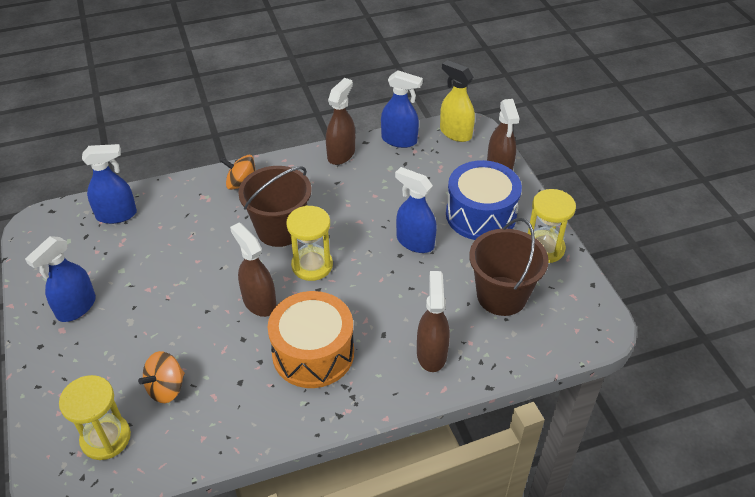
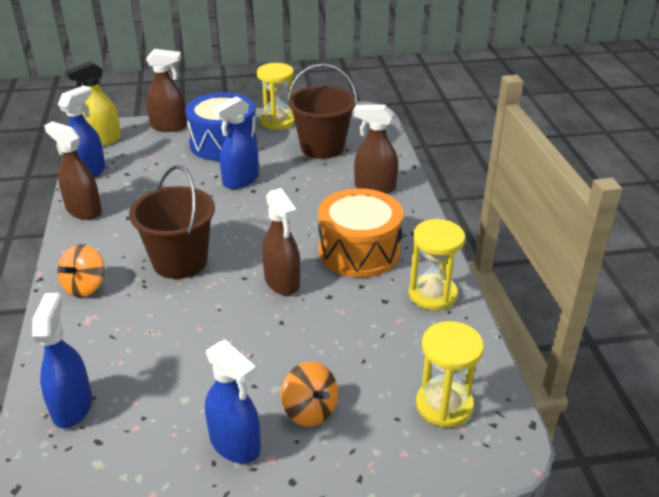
camera: 80 degrees left, 10 degrees down
(166, 388) = (383, 355): orange spinning top -> orange spinning top (310, 410)
(259, 302) = (282, 282): brown spray bottle -> brown spray bottle turned 90 degrees counterclockwise
(312, 265) = (244, 243): yellow hourglass -> yellow hourglass (432, 294)

